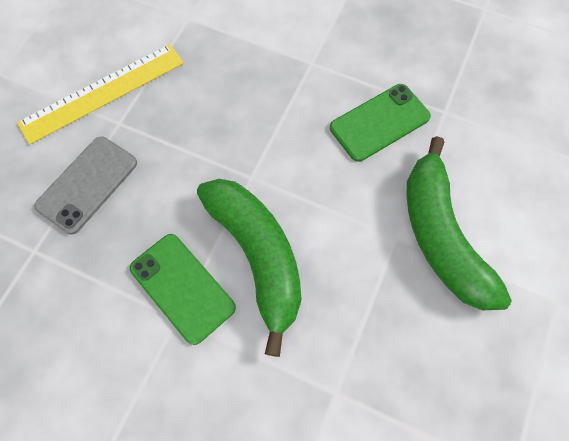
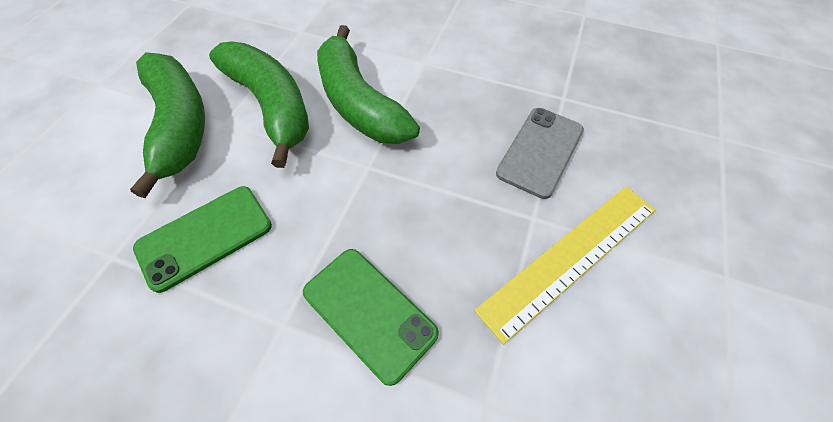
camera: 175 degrees right, 10 degrees down
(182, 288) = (423, 80): green phone -> green phone (369, 312)
(352, 257) = (271, 106): none -> green banana

